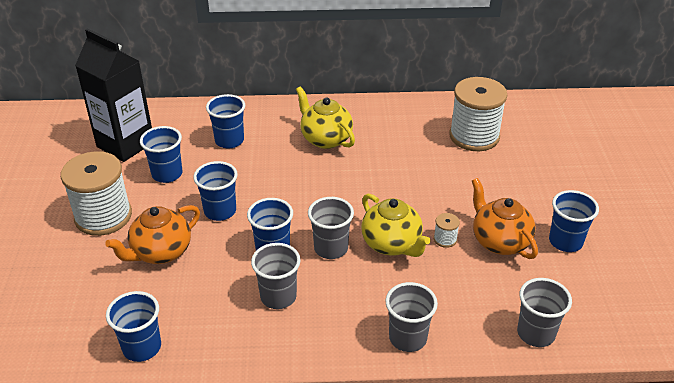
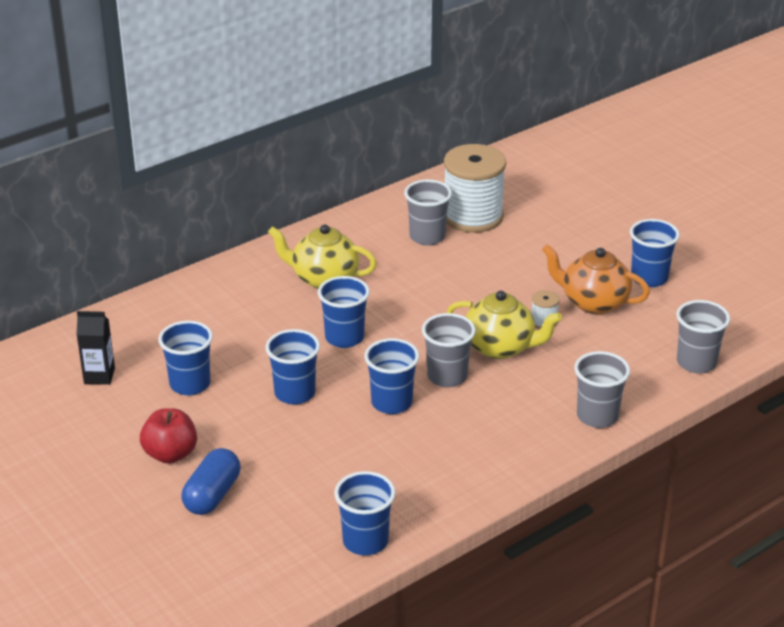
camera: 35 degrees left, 5 degrees down
(93, 258) = (212, 495): none -> blue capsule
(103, 216) = (170, 454): white spool -> red apple
(125, 144) = (99, 376): black carton -> black carton, size x0.47
(160, 252) = (279, 457): orange teapot -> none
(229, 141) = (219, 323): blue cup -> blue cup (344, 338)
(278, 297) = (445, 439): grey cup -> grey cup (427, 237)

